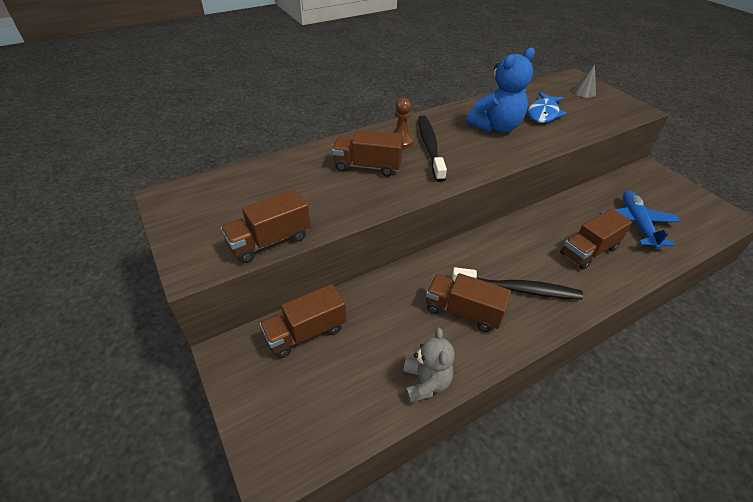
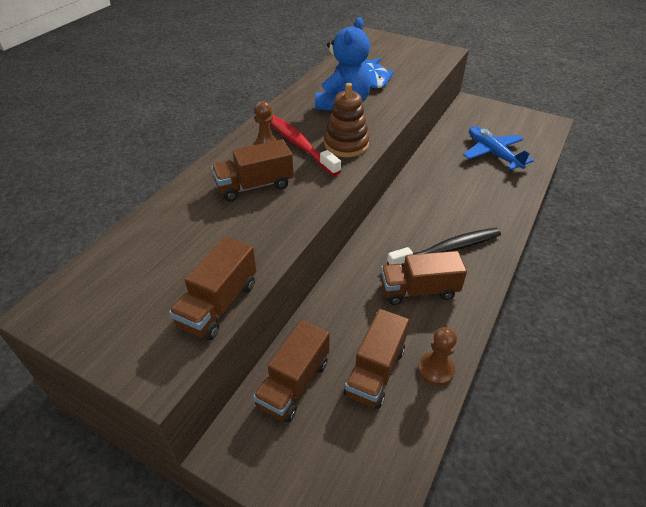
camera: 30 degrees left, 0 degrees up
(425, 382) = (435, 369): grey teddy bear -> brown pawn
(429, 147) = (299, 144): black toothbrush -> red toothbrush
(470, 160) = (346, 145): none -> brown stacking toy
(584, 92) = (391, 48): grey cone -> none
(589, 251) = (475, 191): brown truck -> brown truck (375, 371)

